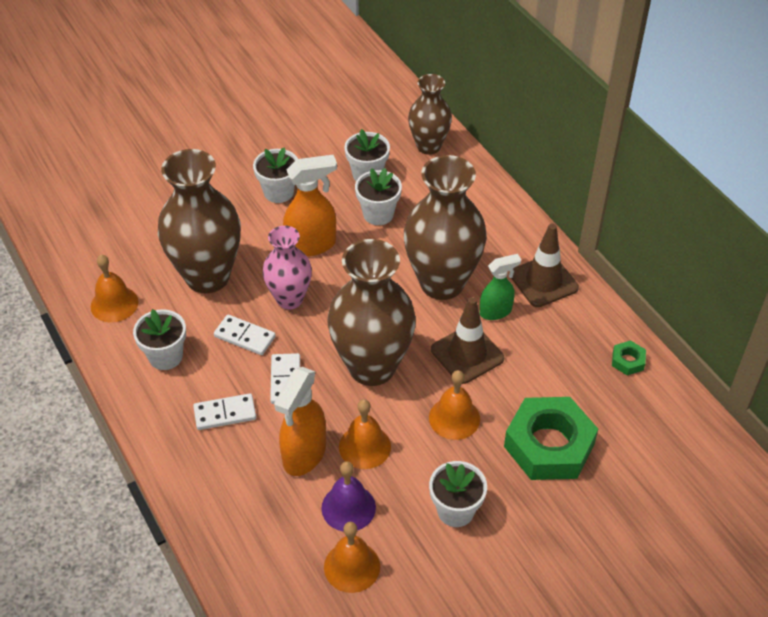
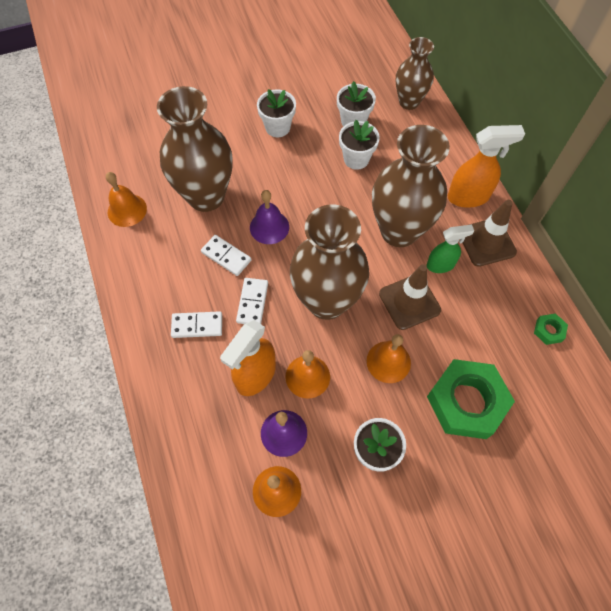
camera: 10 degrees right, 15 degrees up
(165, 356) = (159, 264): white flower pot -> none
(289, 299) = (269, 227): pink vase -> purple bell
(312, 245) = (296, 179): orange spray bottle -> orange spray bottle (468, 197)

